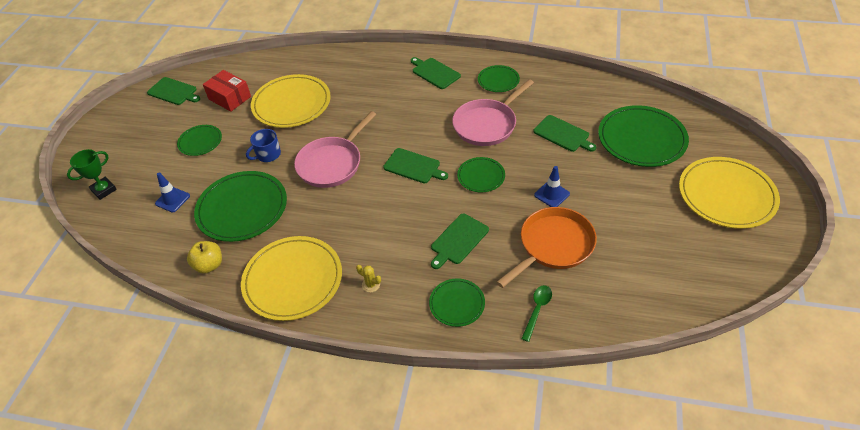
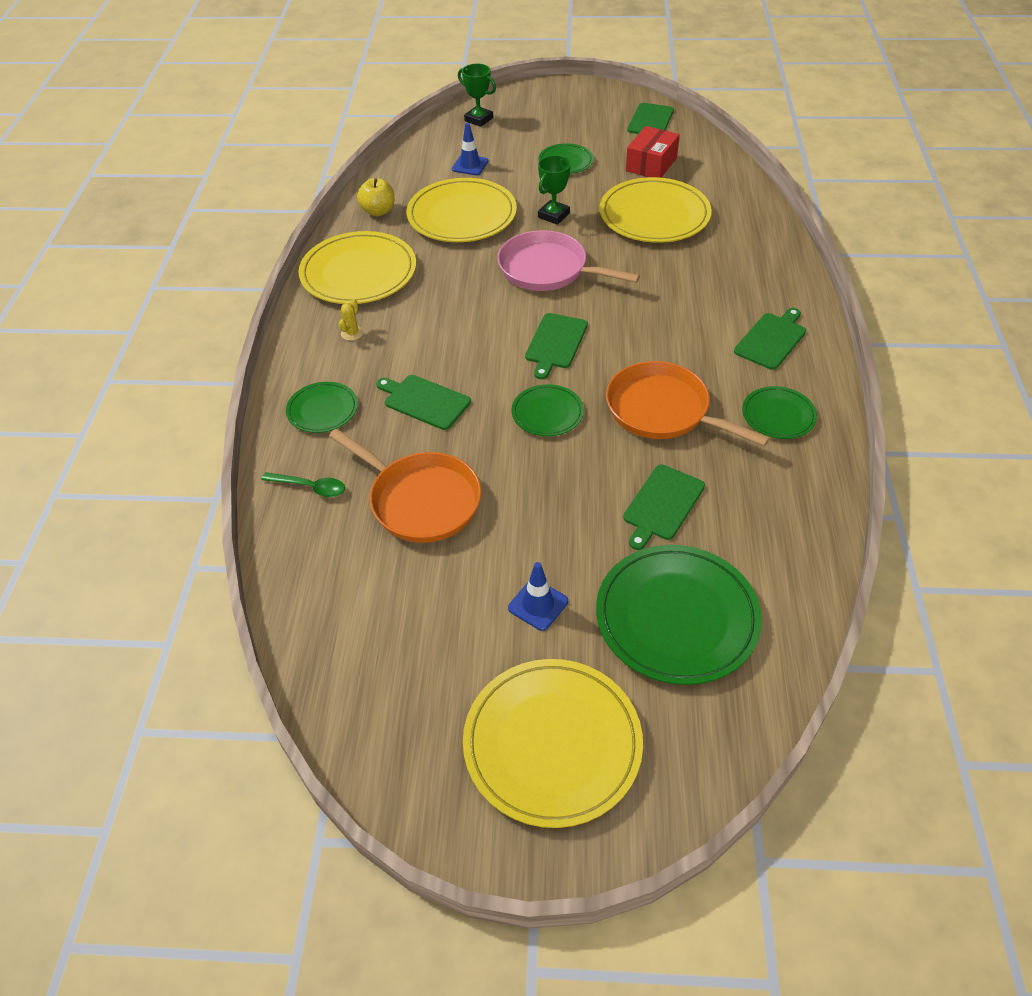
camera: 80 degrees right, 0 degrees up
(242, 208) = (462, 215): green plate -> yellow plate
(268, 155) = (554, 215): blue mug -> green trophy
(487, 124) = (663, 410): pink pan -> orange pan
(551, 194) = (521, 495): blue traffic cone -> blue traffic cone (538, 605)

